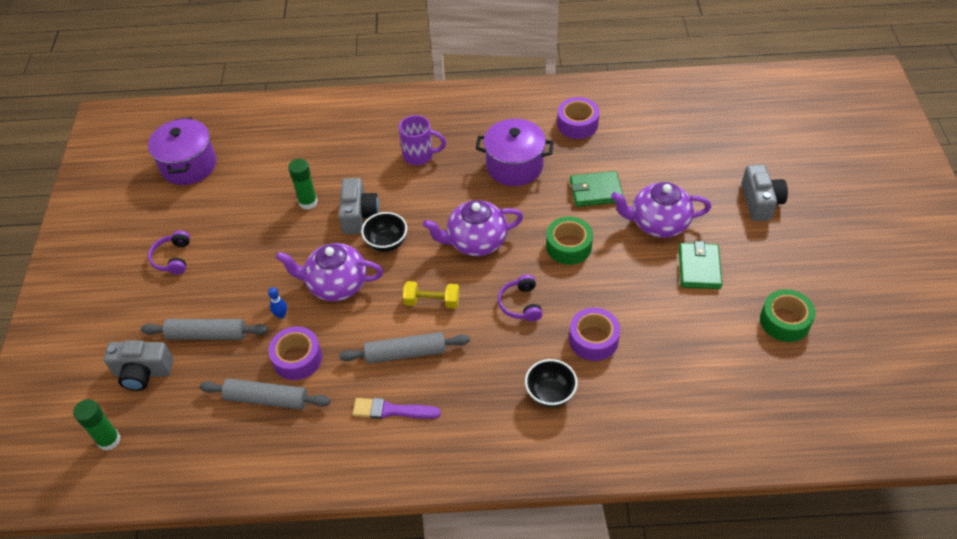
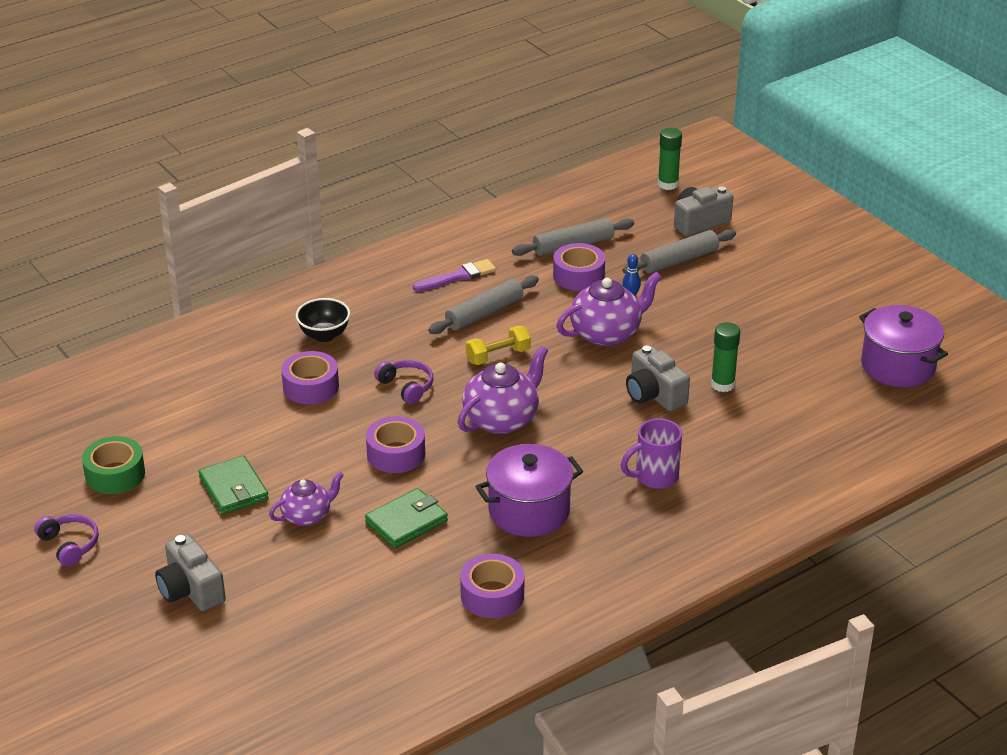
camera: 145 degrees right, 15 degrees down
(173, 258) = (790, 293): purple headphones -> purple headphones (69, 545)
(386, 243) = (595, 382): black bowl -> none
(568, 246) = (396, 454): green tape -> purple tape
(658, 223) = (307, 516): purple teapot -> purple teapot, size x0.63

